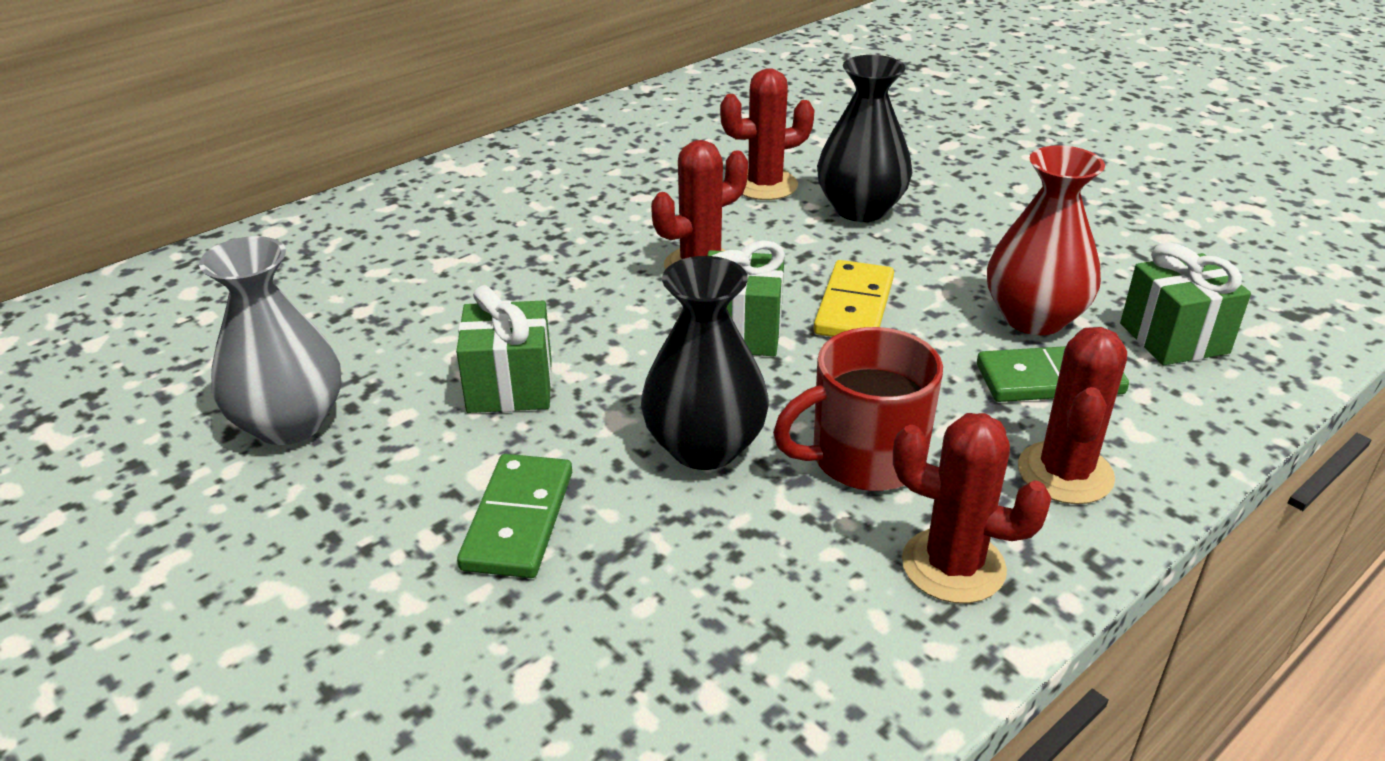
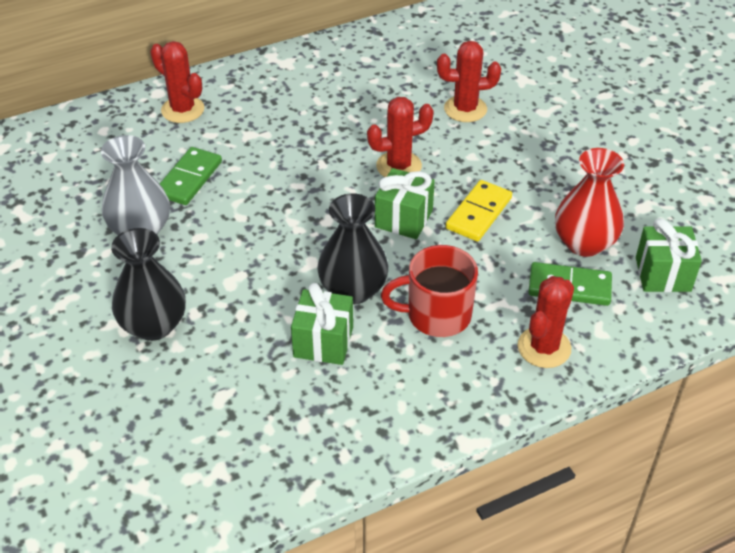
camera: 15 degrees right, 10 degrees up
(510, 386) = (261, 230): green gift -> green gift (323, 342)
(519, 520) = (241, 312): green domino -> green domino (189, 179)
(860, 209) = (518, 139): black vase -> black vase (154, 325)
(953, 566) = (453, 387): red cactus -> red cactus (182, 110)

